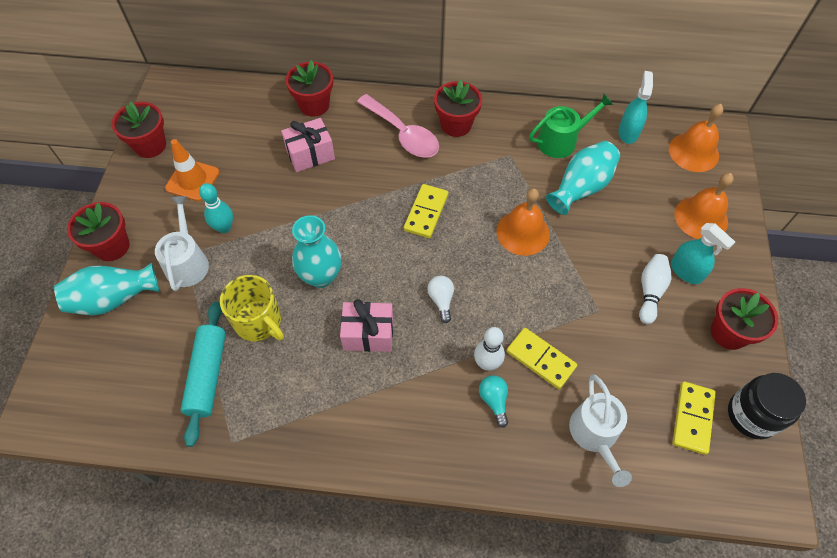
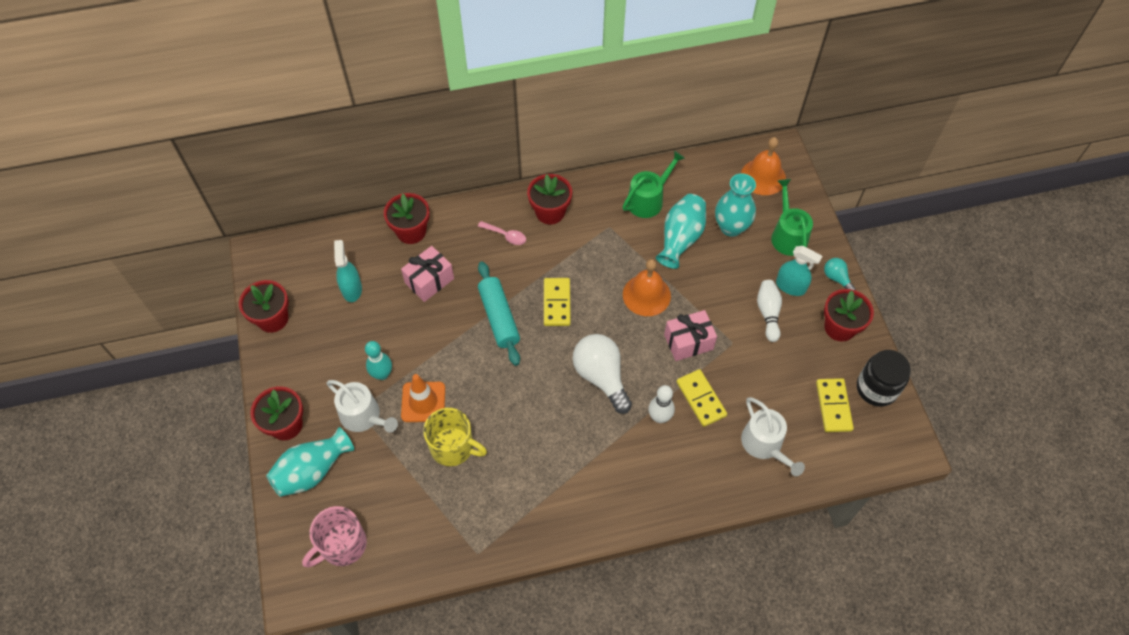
camera: 20 degrees left, 0 degrees up
(104, 383) = (342, 545): none -> pink mug
(187, 262) = (364, 416): white watering can -> white watering can turned 150 degrees clockwise
(192, 180) = (330, 339): orange traffic cone -> orange traffic cone (423, 402)
(208, 375) = (430, 507): turquoise rolling pin -> turquoise rolling pin (499, 317)
(321, 276) = (489, 389): turquoise vase -> turquoise vase (731, 227)
(368, 334) = (552, 426): pink gift -> pink gift (688, 342)
(402, 134) = (505, 236): pink spoon -> pink spoon, size x0.51
(441, 300) = (601, 376): white light bulb -> white light bulb, size x1.99
(494, 400) = (676, 445): turquoise light bulb -> turquoise light bulb (836, 278)
(541, 359) = (701, 399): yellow domino -> yellow domino turned 45 degrees clockwise
(628, 132) = (702, 175): turquoise spray bottle -> turquoise spray bottle (352, 289)
(701, 218) = (788, 235): orange bell -> green watering can

